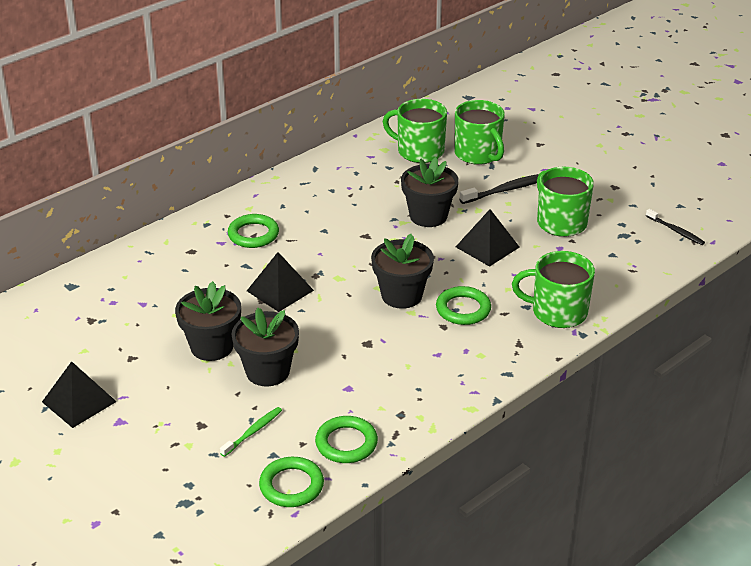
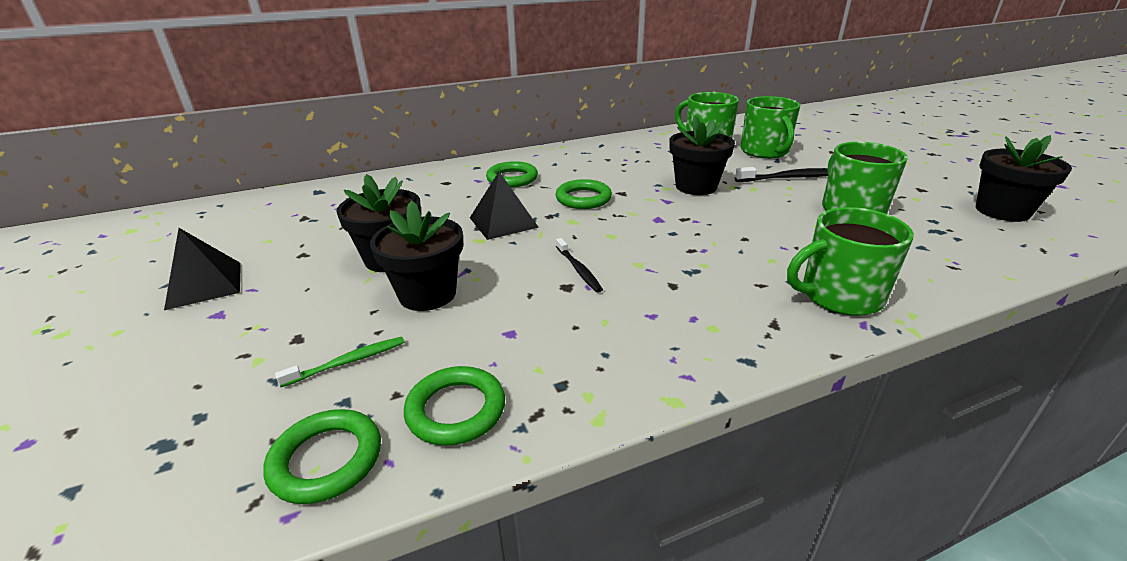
camera: 20 degrees right, 5 degrees down
(401, 295) = (634, 246): black flower pot -> black flower pot (1002, 211)
(463, 309) = (706, 271): green ring -> green ring (583, 198)
(487, 247) = (755, 218): black pyramid -> none
(557, 312) = (839, 296): green mug -> green mug turned 45 degrees counterclockwise
(676, 231) = (1013, 236): black toothbrush -> black toothbrush (578, 269)

